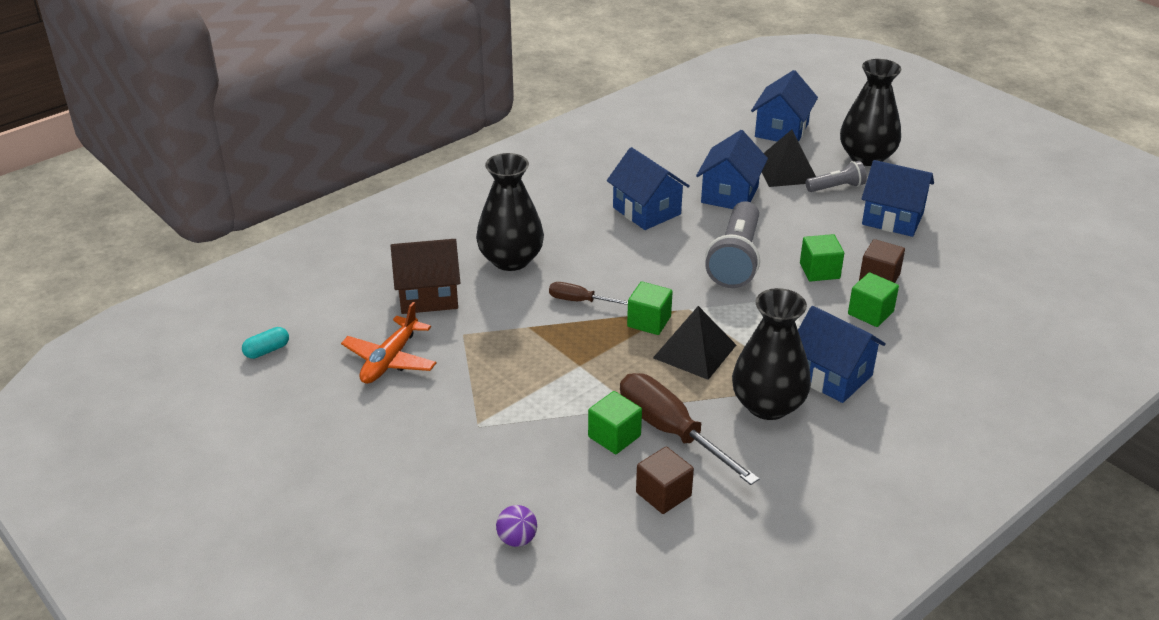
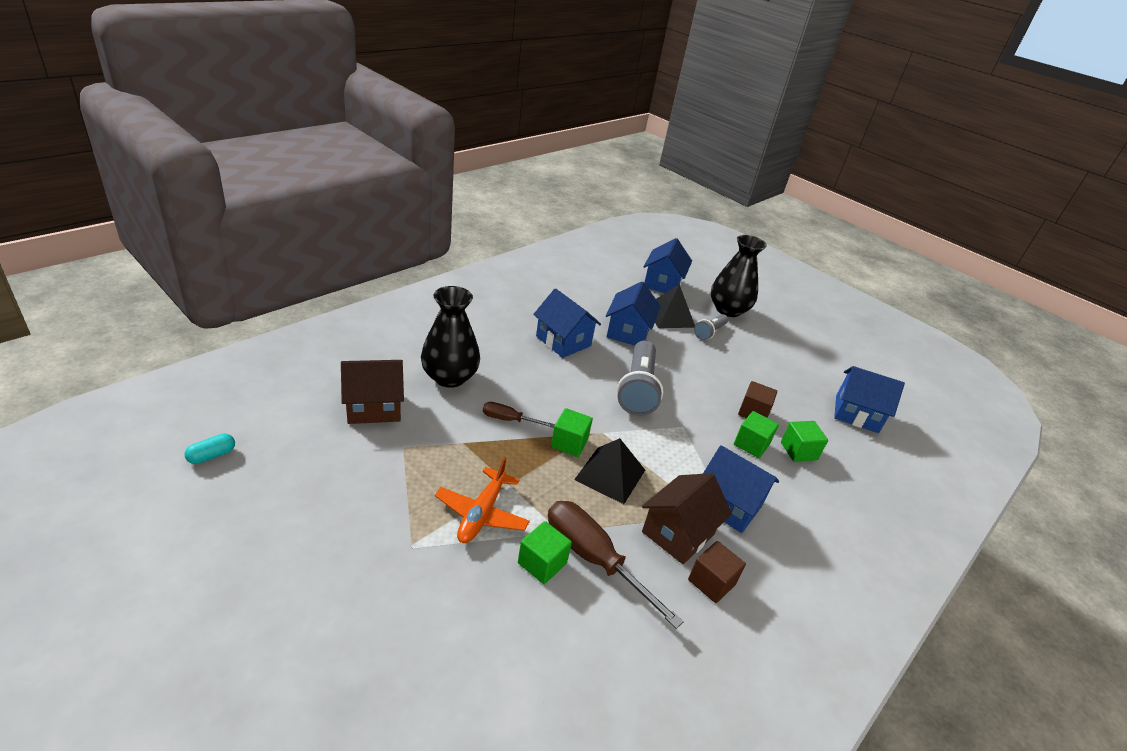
camera: 10 degrees left, 0 degrees up
(390, 360) = (332, 471): orange plane -> orange plane (482, 513)
(517, 539) = (445, 688): purple ball -> none
(663, 494) = (591, 632): brown cube -> brown cube (711, 582)
(768, 405) = (678, 533): black vase -> brown house
(819, 271) = (705, 403): green cube -> green cube (798, 451)
(836, 187) = (709, 332): grey flashlight -> grey flashlight turned 150 degrees clockwise
(892, 218) = (755, 361): blue house -> blue house (856, 414)

